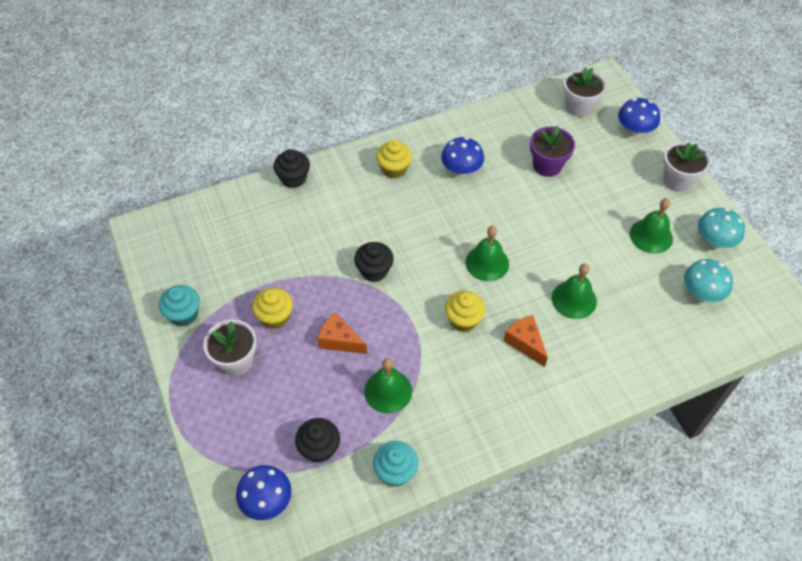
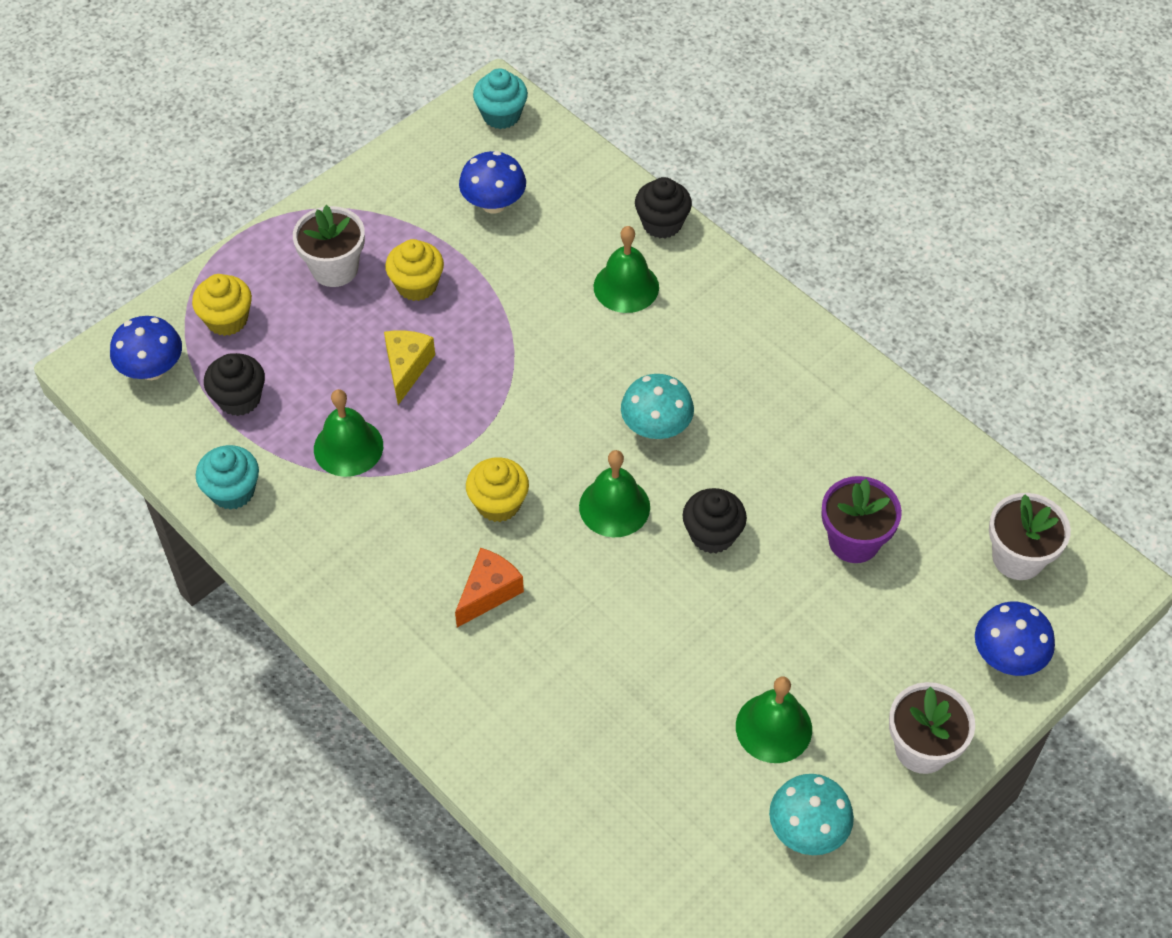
camera: 70 degrees right, 0 degrees up
(184, 314) = (383, 190): turquoise cupcake -> turquoise cupcake (501, 115)
(339, 340) = (407, 368): orange cheese -> yellow cheese
(374, 270) = (539, 371): black cupcake -> black cupcake (712, 534)
(394, 169) = (740, 337): yellow cupcake -> yellow cupcake (227, 319)
(461, 170) = (782, 424): blue mushroom -> blue mushroom (493, 204)
(574, 299) = (594, 640): green bell -> green bell (626, 286)
(701, 293) = (685, 825): turquoise mushroom -> turquoise mushroom (656, 427)

